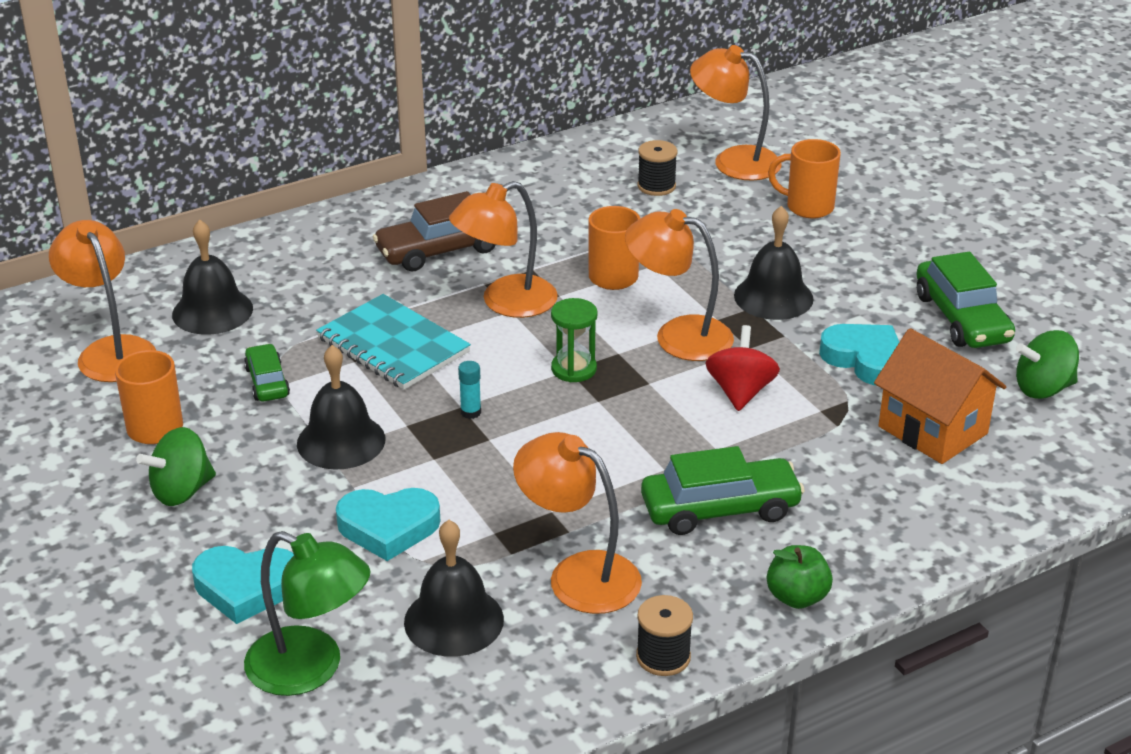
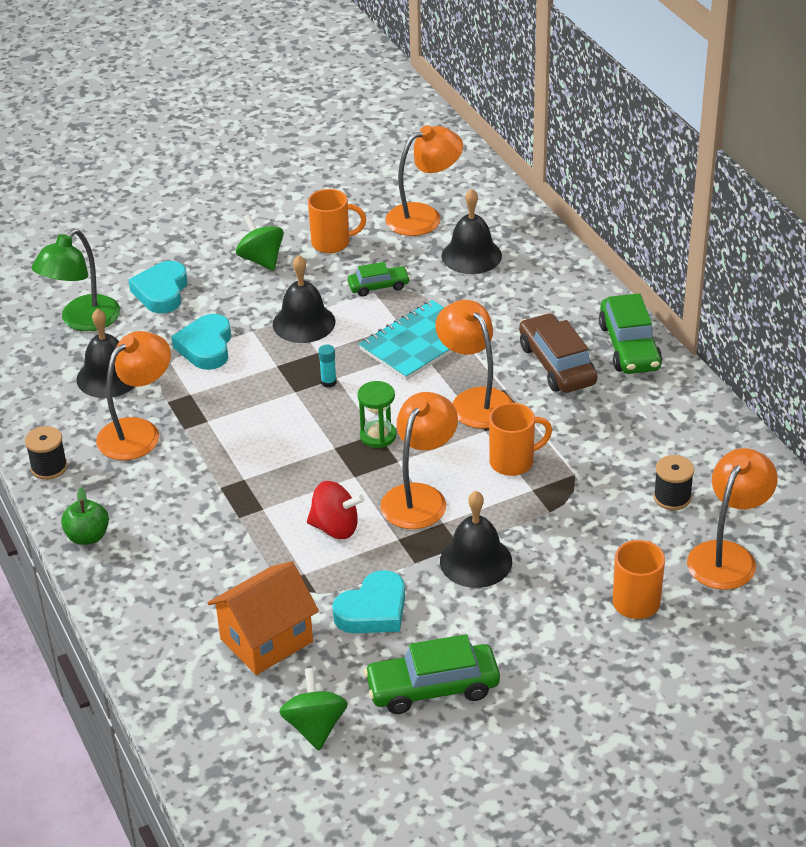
camera: 95 degrees right, 5 degrees up
(720, 509) = (192, 505): green car -> green car (629, 346)

